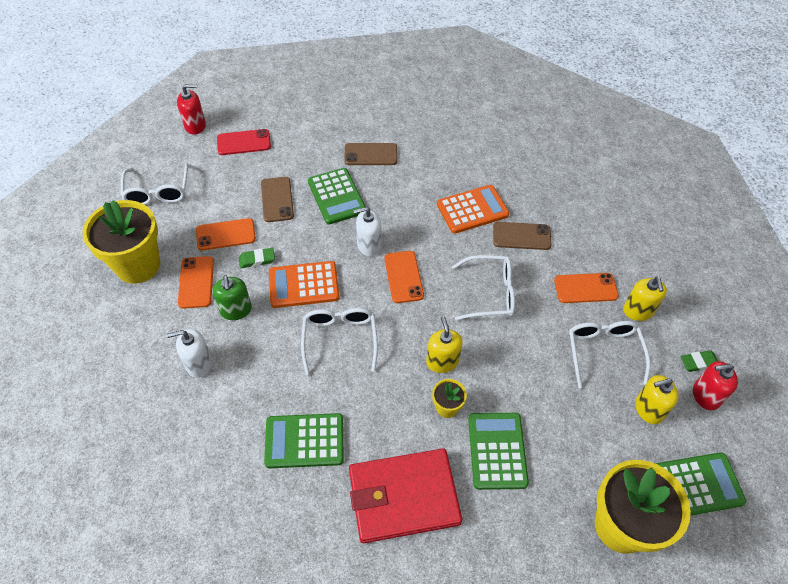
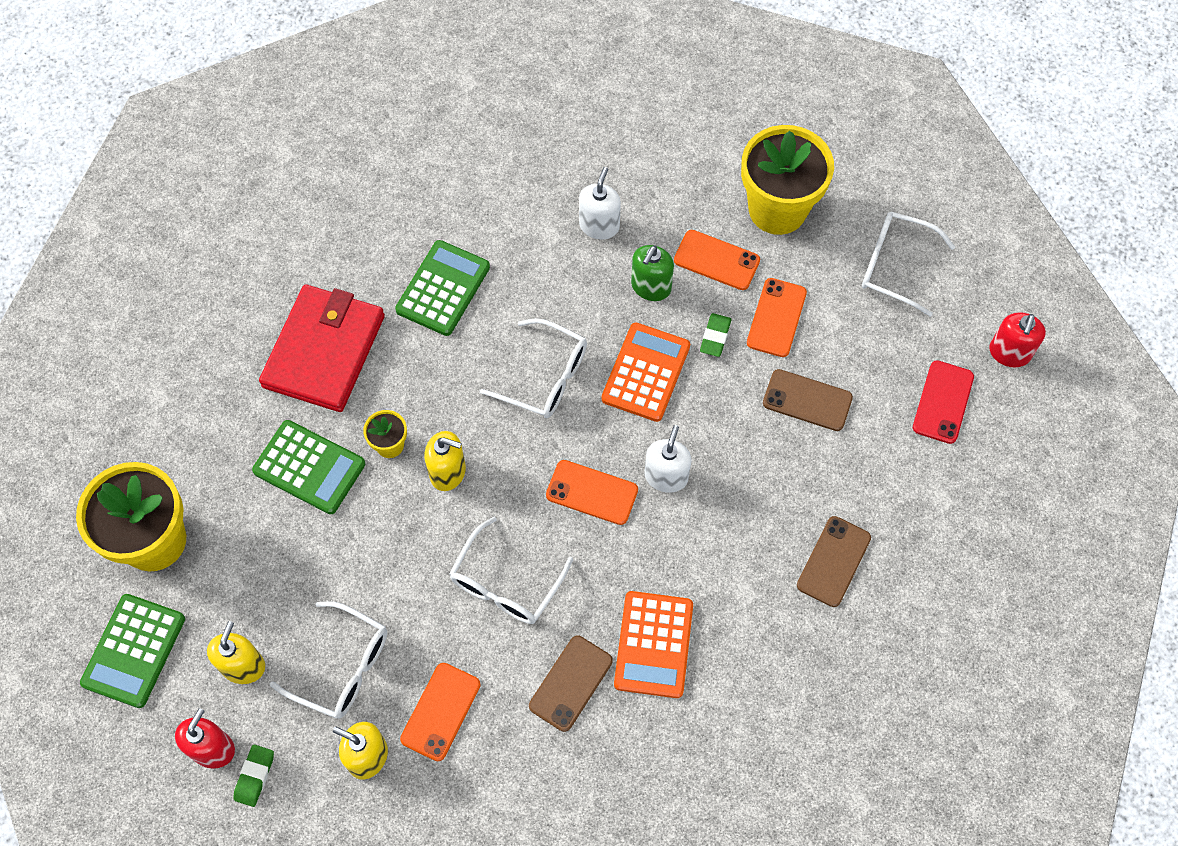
camera: 120 degrees right, 10 degrees up
(236, 310) = (651, 287): green soap dispenser -> green soap dispenser turned 75 degrees counterclockwise
(336, 196) = (774, 477): green calculator -> none

